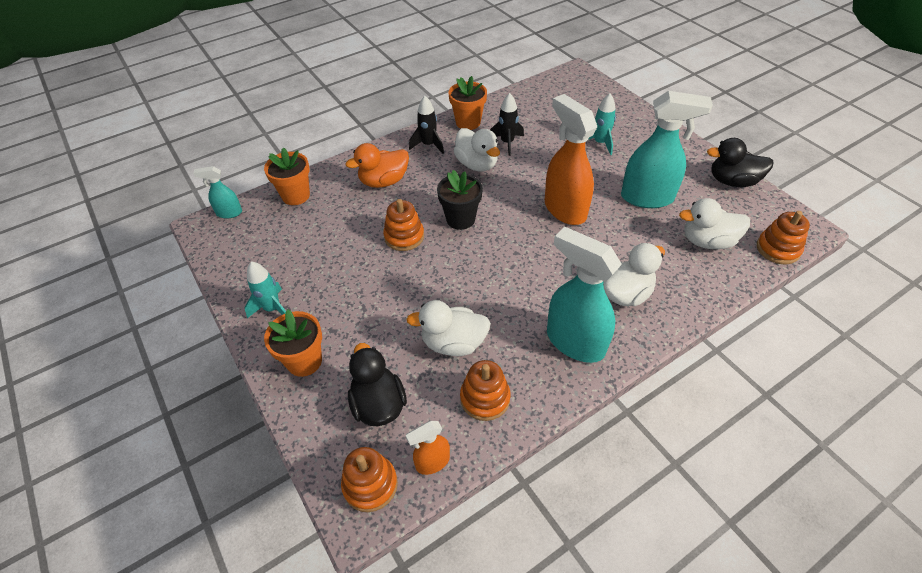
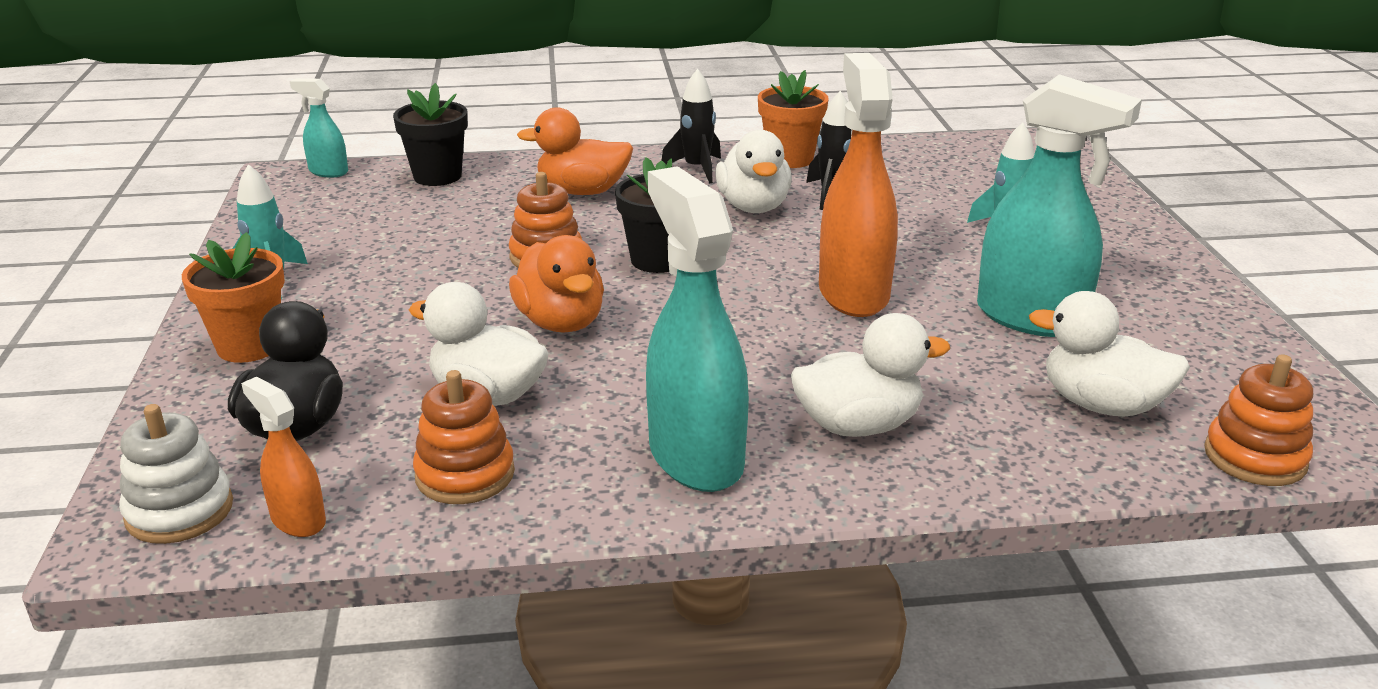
camera: 25 degrees right, 20 degrees down
(296, 195) = (437, 176): orange flower pot -> black flower pot
(370, 485) = (179, 511): orange stacking toy -> white stacking toy
(432, 462) = (298, 520): orange spray bottle -> orange spray bottle turned 45 degrees clockwise
(448, 280) = (561, 322): none -> orange duck
(732, 181) = (1240, 340): black duck -> none

